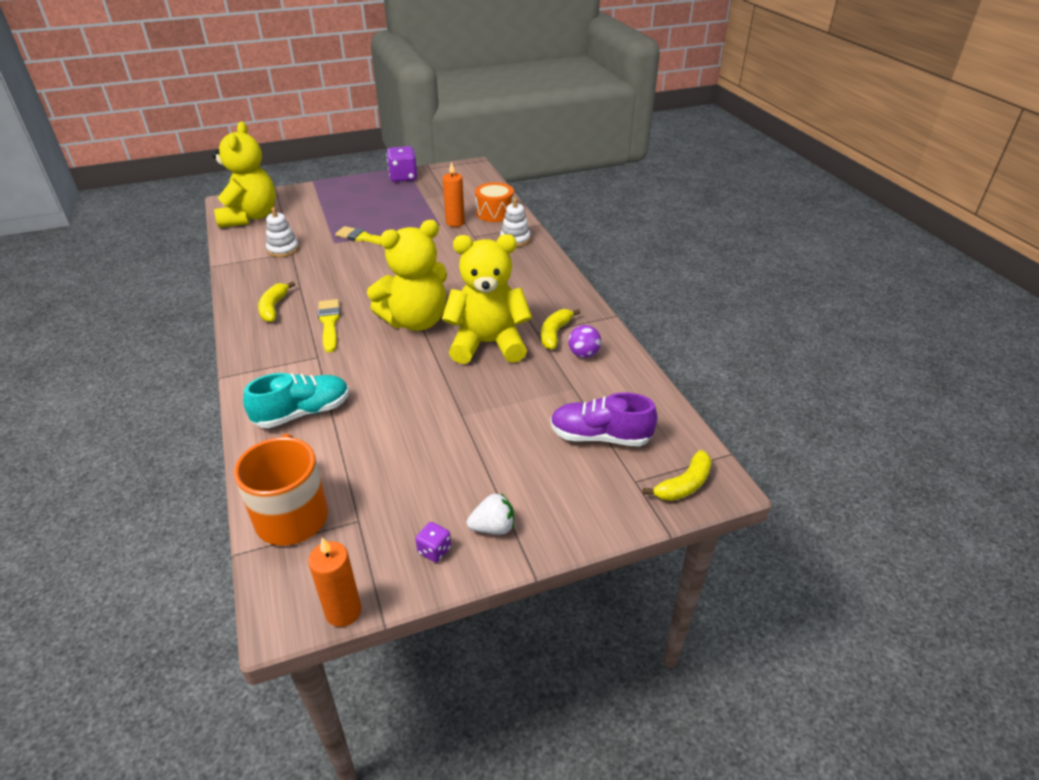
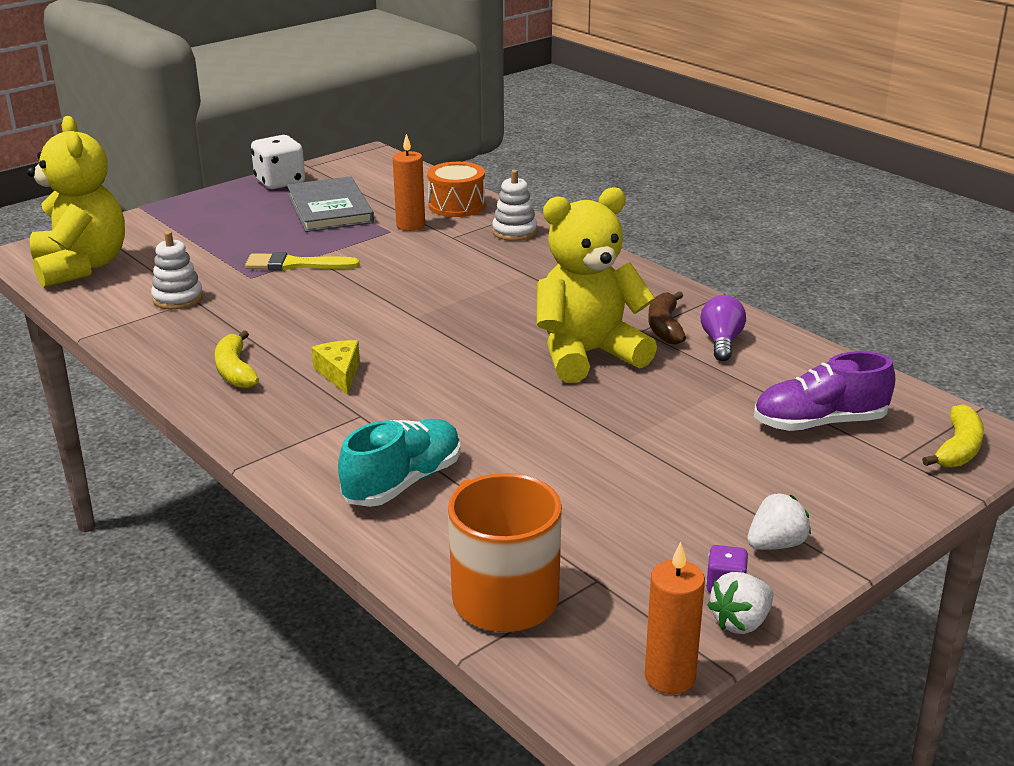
camera: 20 degrees left, 10 degrees down
(329, 323) = (340, 373): yellow brush -> yellow cheese
(403, 177) = (280, 182): purple dice -> white dice
(415, 321) = (463, 348): yellow teddy bear -> none
(417, 201) = (329, 208): none -> grey book
(421, 583) = (741, 622): none -> white strawberry
(555, 333) = (664, 327): yellow banana -> brown banana
(583, 354) = (721, 342): purple ball -> purple light bulb

